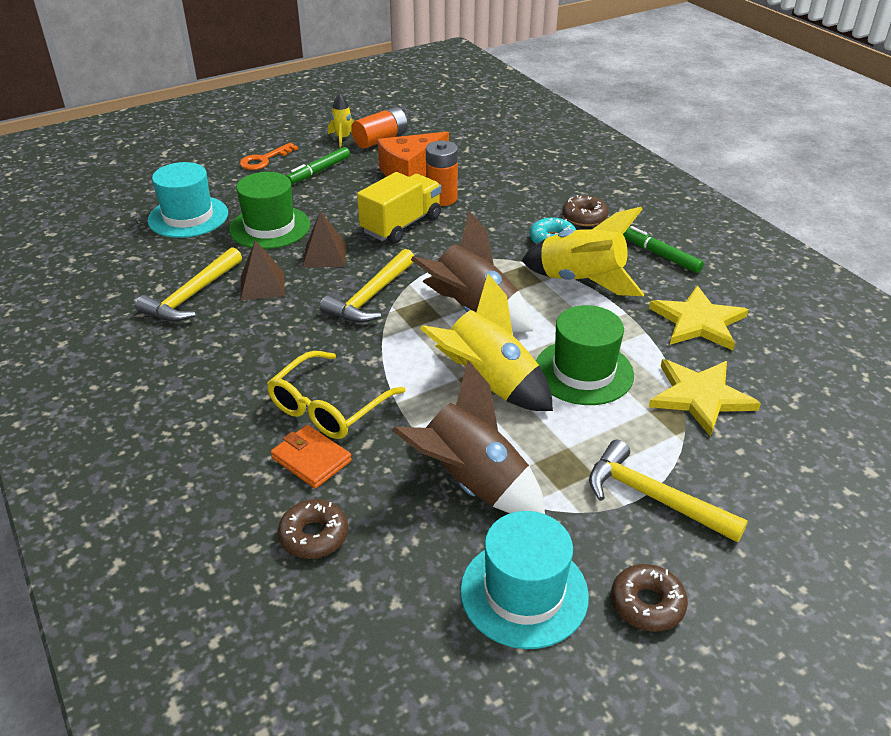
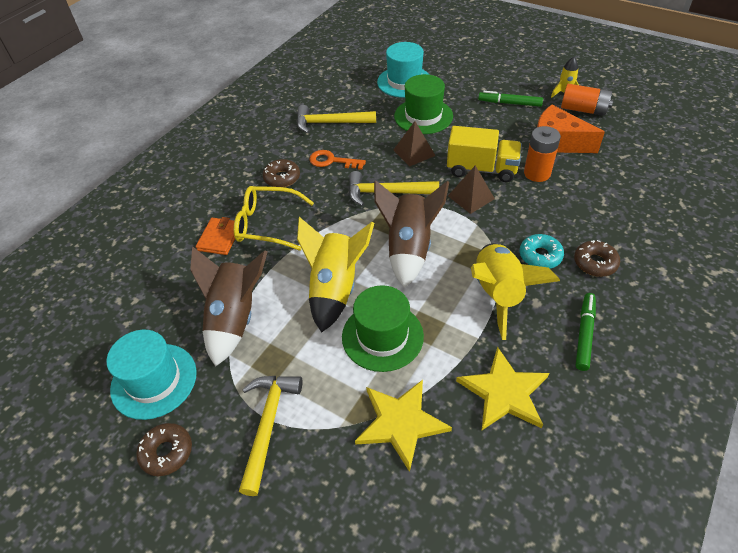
camera: 65 degrees right, 10 degrees up
(262, 285) = (361, 143): brown pyramid -> brown pyramid (471, 197)
(264, 160) = (497, 76): orange key -> orange key (332, 161)
(314, 535) = (162, 267): brown donut -> brown donut (282, 178)

